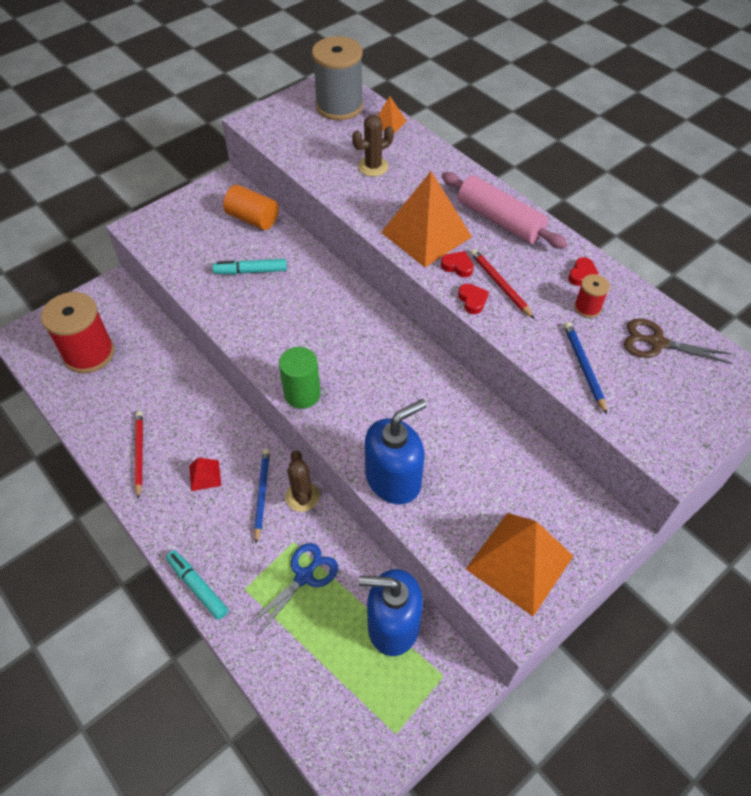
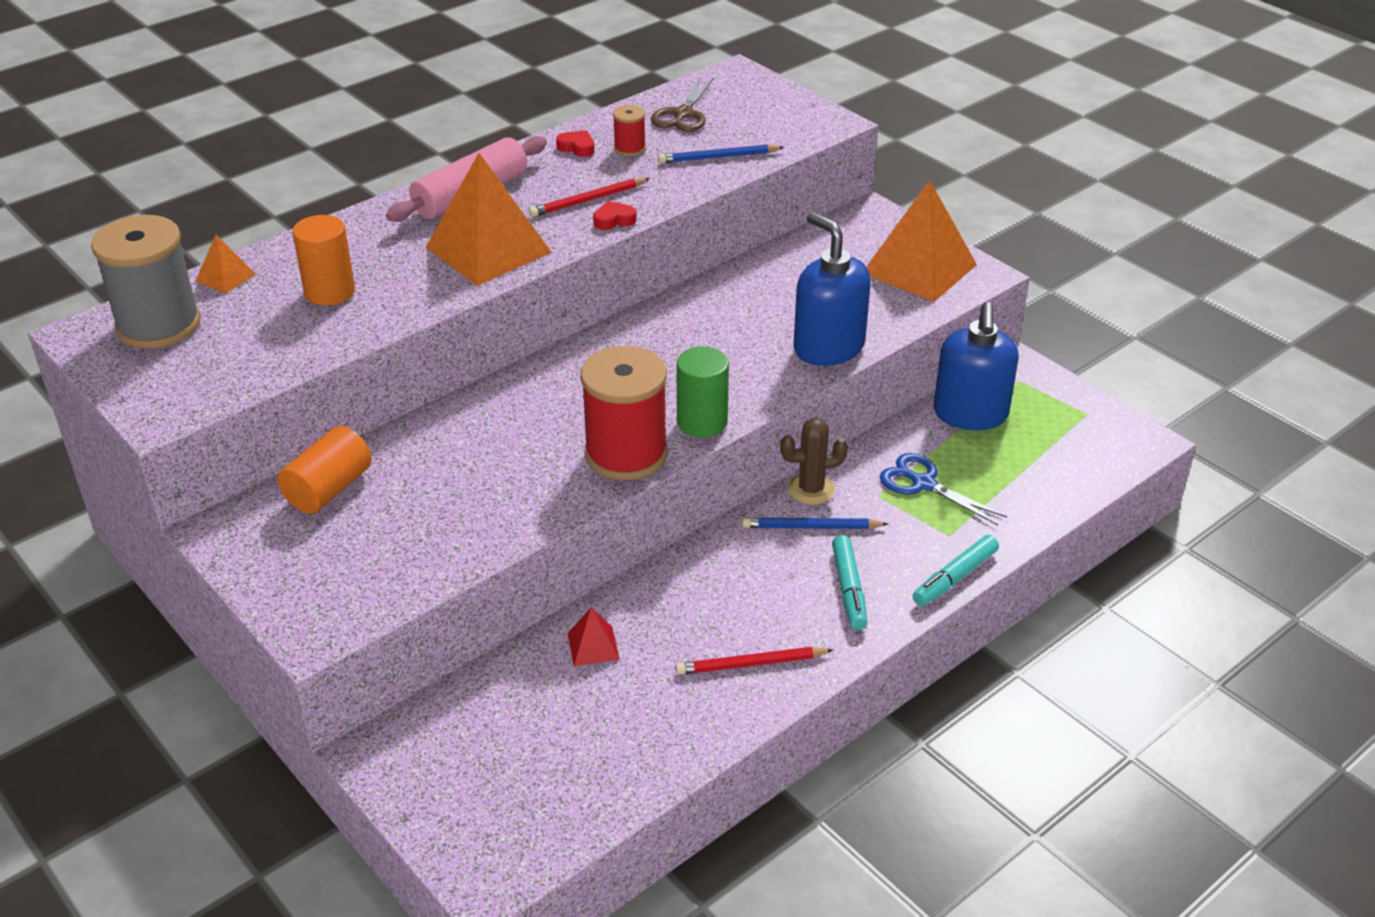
camera: 90 degrees left, 15 degrees down
(89, 353) = (540, 762): red spool -> red spool (626, 454)
(205, 475) = (785, 586): red pyramid -> red pyramid (593, 646)
(251, 271) = (455, 484): turquoise marker -> turquoise marker (849, 589)
(373, 167) = (329, 292): brown cactus -> orange cylinder
(457, 266) = (553, 228): red heart -> none

